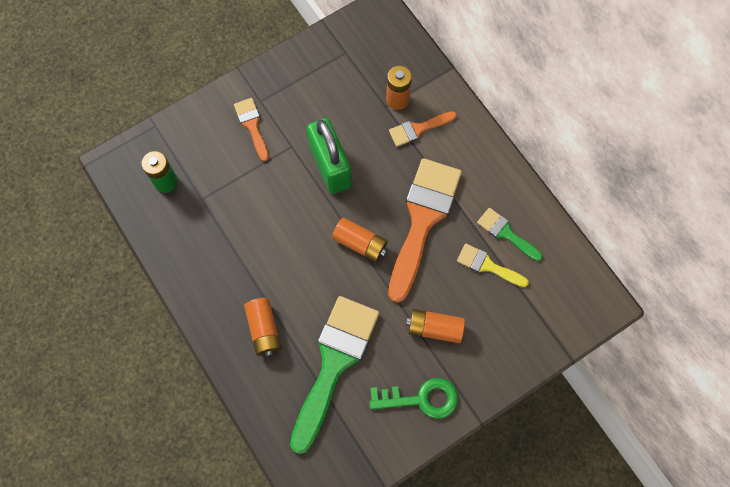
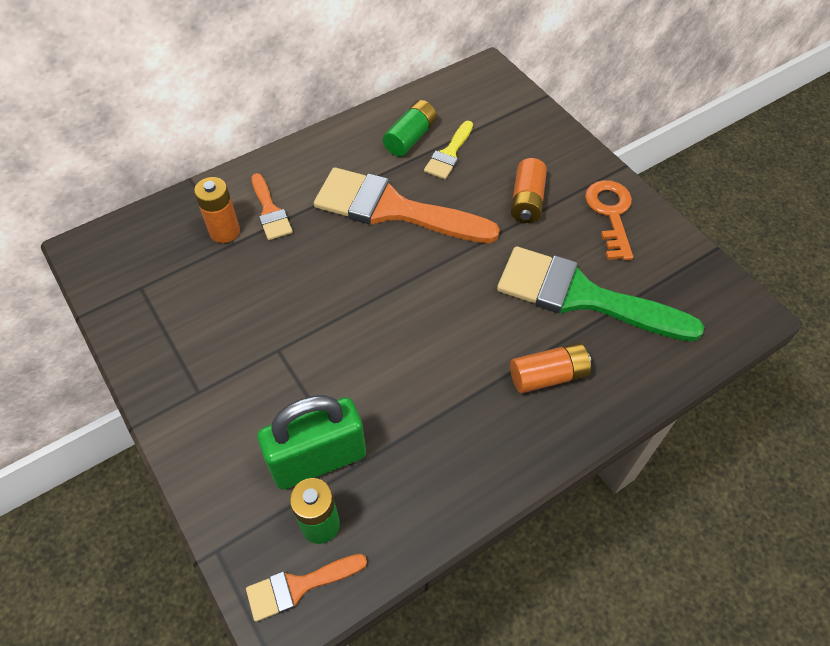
camera: 90 degrees left, 15 degrees down
(252, 125) = (237, 402): orange brush -> orange brush (298, 586)
(330, 166) = (313, 303): green padlock -> green padlock (318, 459)
(360, 243) = (423, 270): orange battery -> none
(421, 398) = (610, 214): green key -> orange key
(506, 233) = (410, 138): green brush -> green battery

